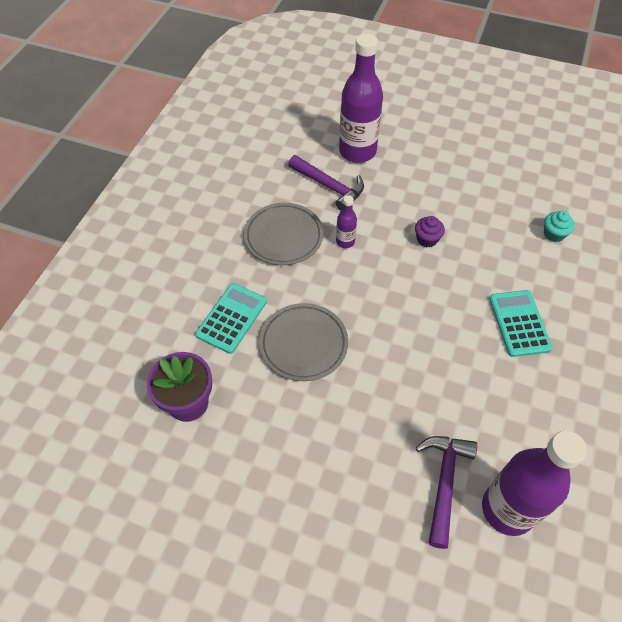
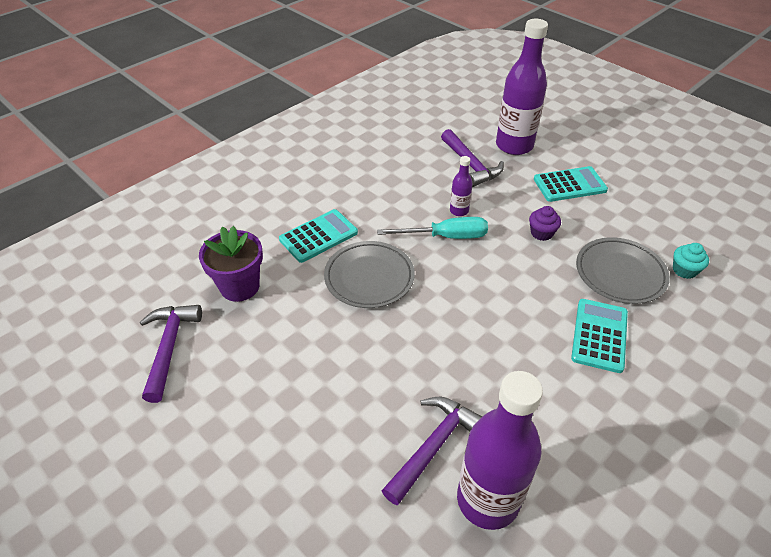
camera: 25 degrees right, 10 degrees down
(160, 495) = (169, 347): none -> purple hammer
(283, 237) = (404, 190): grey plate -> grey plate (620, 274)
(348, 274) = (445, 236): none -> turquoise screwdriver
(425, 179) = (569, 185): none -> turquoise calculator

